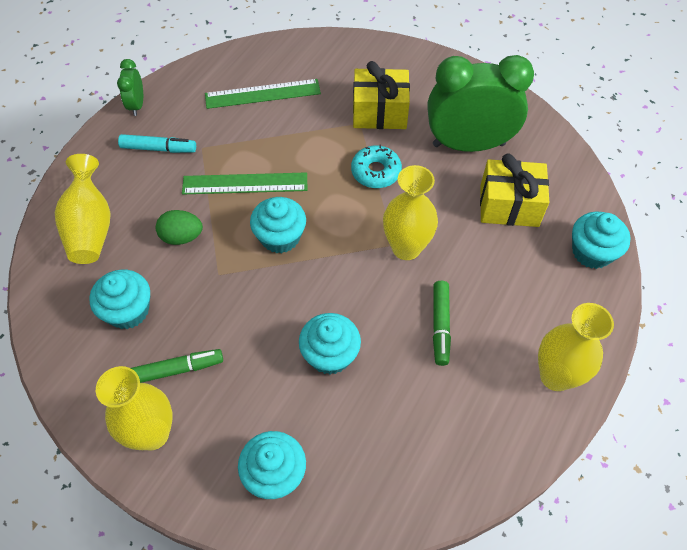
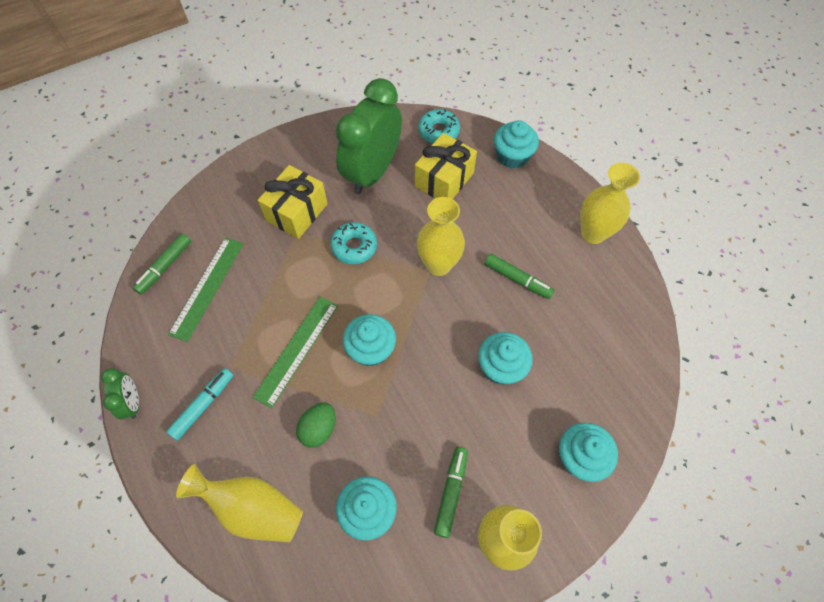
camera: 60 degrees left, 5 degrees up
(137, 105) = (133, 402): green clock -> green clock turned 135 degrees counterclockwise
(263, 58) = (165, 267): none -> green marker
(564, 173) = (438, 131): none -> turquoise donut

